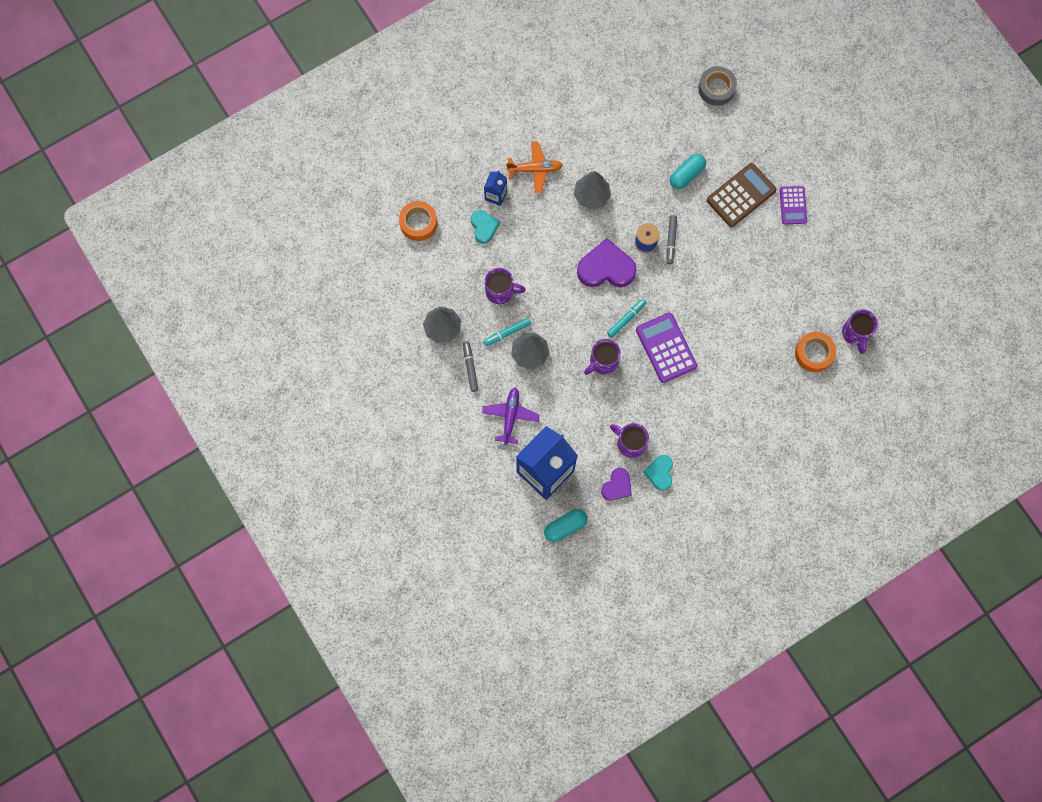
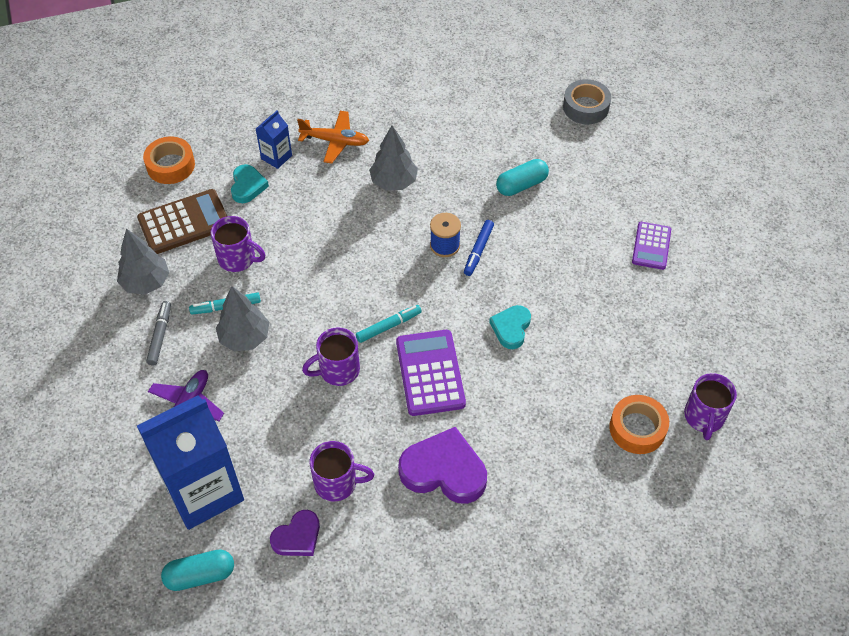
camera: 15 degrees right, 20 degrees down
(606, 268) = (383, 262): purple heart -> purple heart (444, 470)
(630, 443) = (337, 483): purple mug -> purple mug turned 135 degrees clockwise
(660, 473) = (366, 534): turquoise heart -> turquoise heart (511, 328)
(671, 241) = (478, 250): grey marker -> blue marker
(741, 195) = (585, 221): brown calculator -> brown calculator (184, 222)

